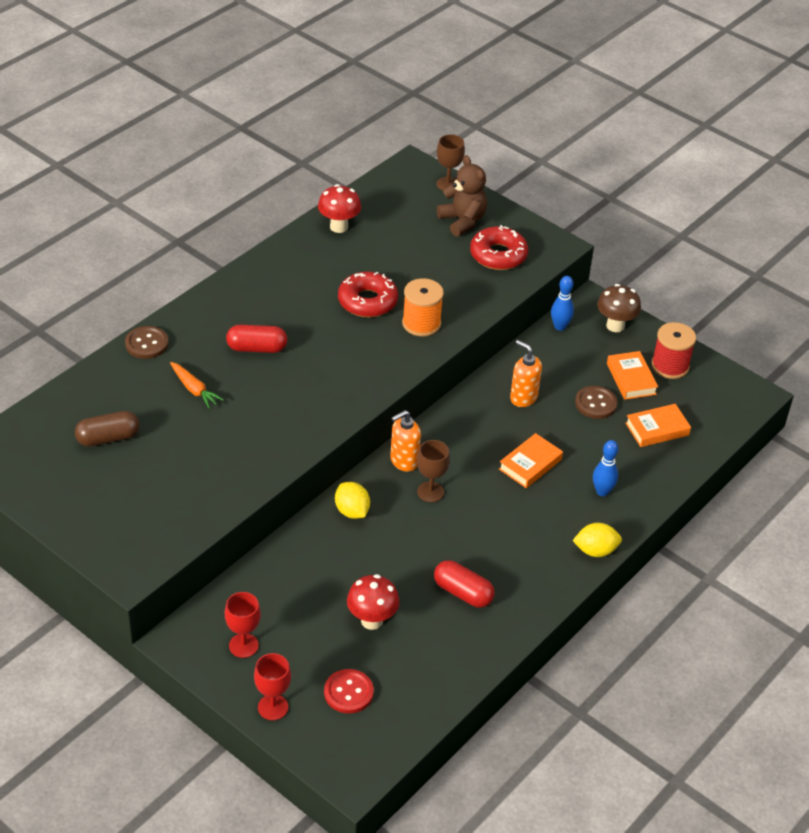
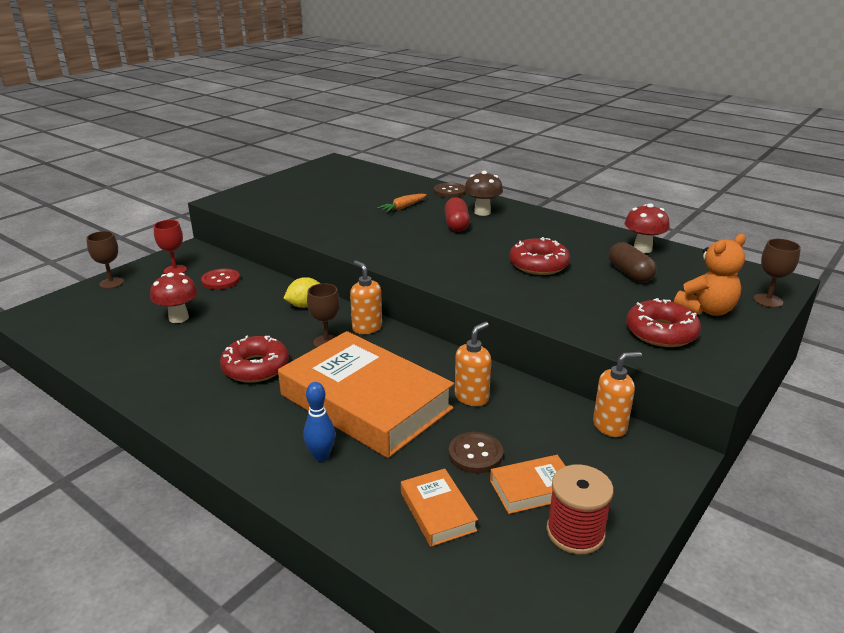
camera: 90 degrees right, 15 degrees down
(108, 438) = (349, 187): brown capsule -> brown capsule (630, 273)
(273, 707) = (111, 283): red goblet -> brown goblet
(348, 692) = (108, 311): red button -> red button (221, 280)
(421, 323) = (517, 290): orange spool -> none
(462, 221) = (706, 310): brown teddy bear -> orange teddy bear
(463, 593) = (194, 361): red capsule -> none
(475, 543) = (256, 367): none -> red donut
(530, 464) = (365, 402): orange book -> orange book, size x2.34
(560, 326) = (610, 426): blue bowling pin -> orange soap dispenser
(595, 551) = (227, 448): yellow lemon -> none
(615, 326) = (637, 476): brown mushroom -> brown mushroom (482, 212)

